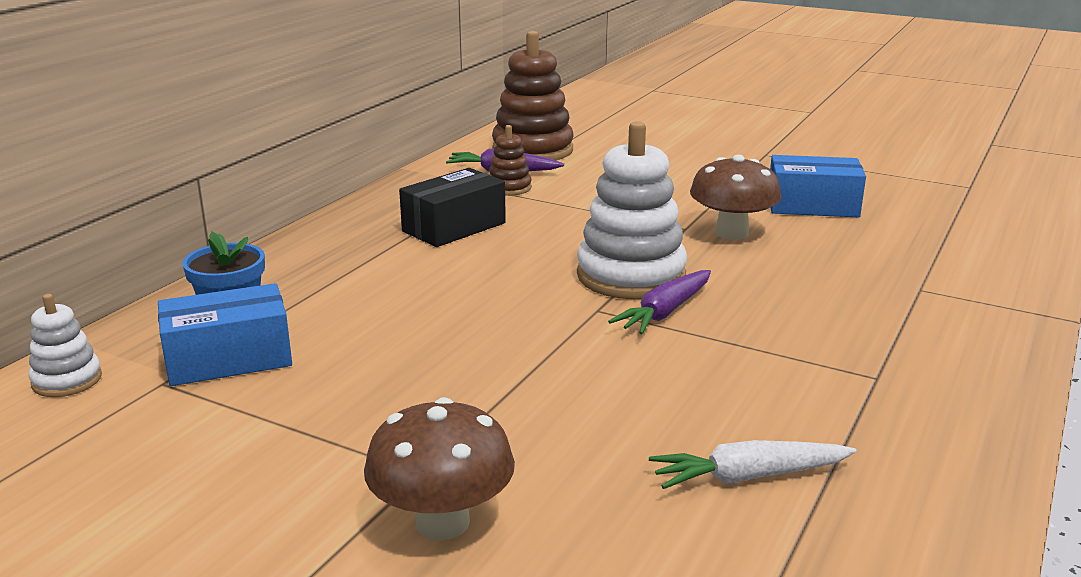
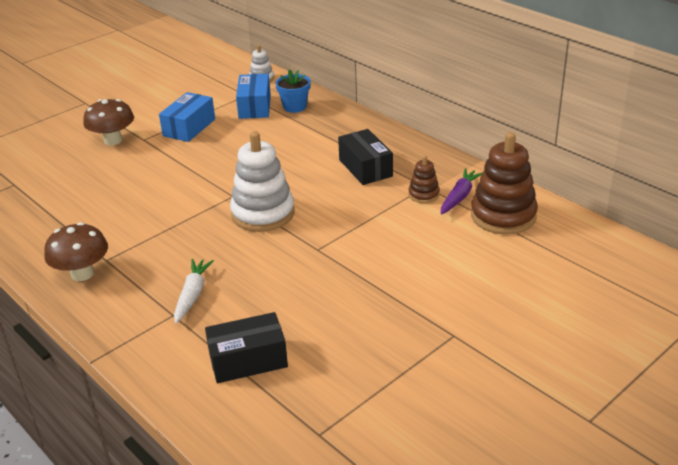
camera: 110 degrees right, 10 degrees up
(665, 312) = (215, 215): purple carrot -> none
(731, 233) = (298, 266): brown mushroom -> brown mushroom (82, 274)
(748, 477) = (76, 203): white carrot -> white carrot (192, 295)
(812, 206) = (325, 319): blue box -> blue box (189, 127)
(929, 230) = (248, 360): none -> black box

